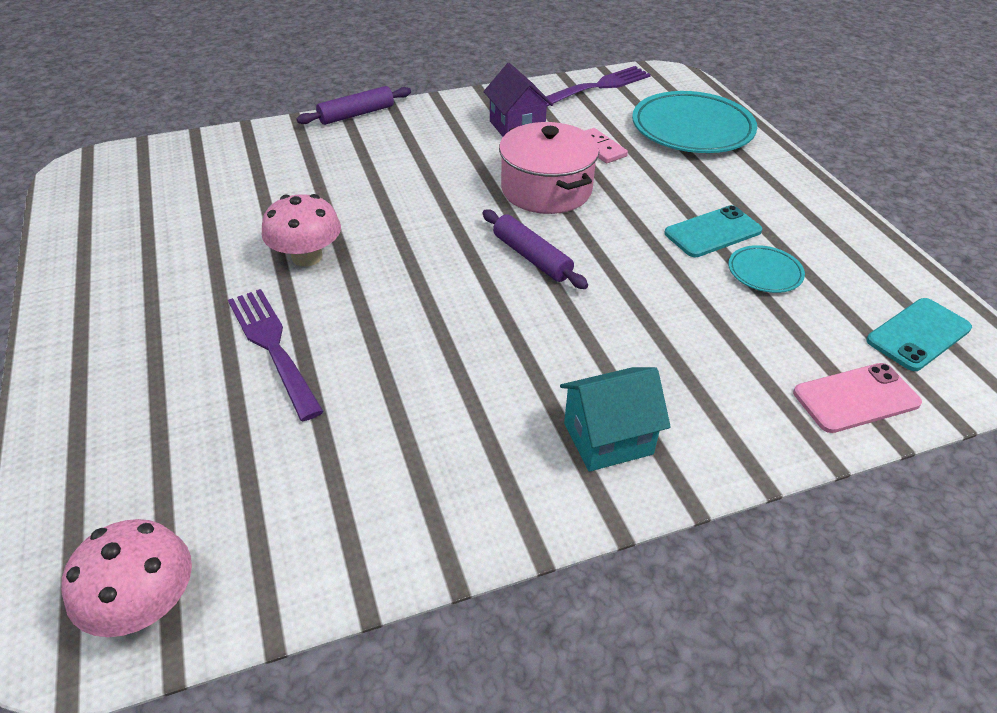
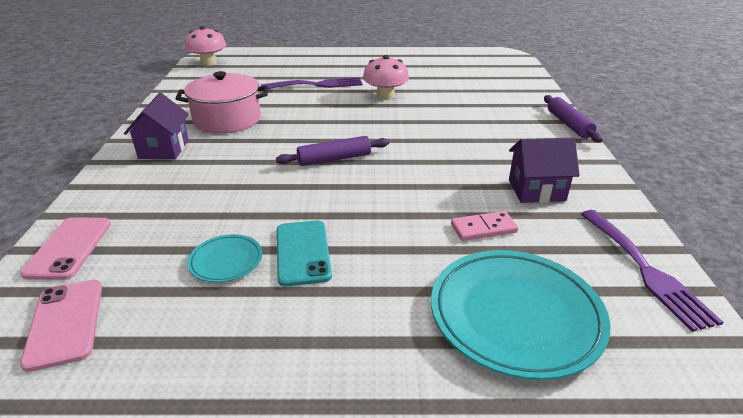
camera: 110 degrees right, 10 degrees down
(546, 189) = (419, 183): pink pot -> pink pot (227, 119)
(608, 438) = (164, 149): turquoise house -> purple house
(918, 334) = (65, 323): turquoise phone -> pink phone

